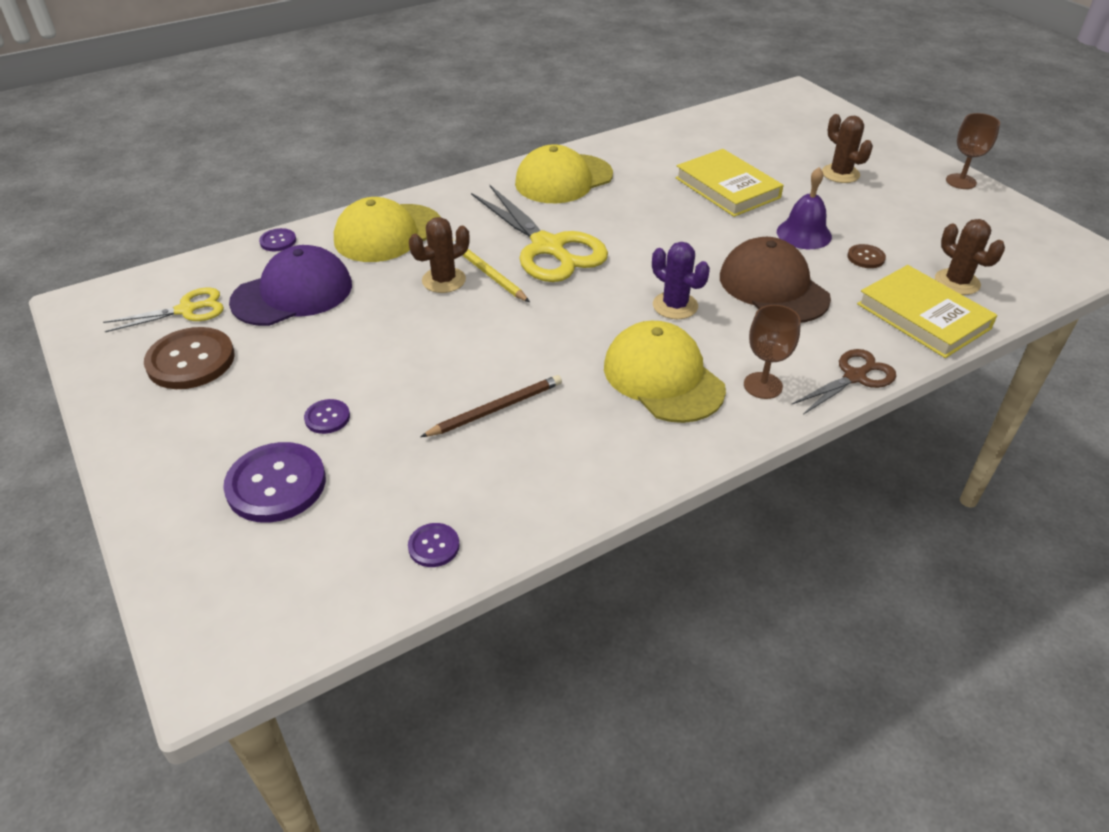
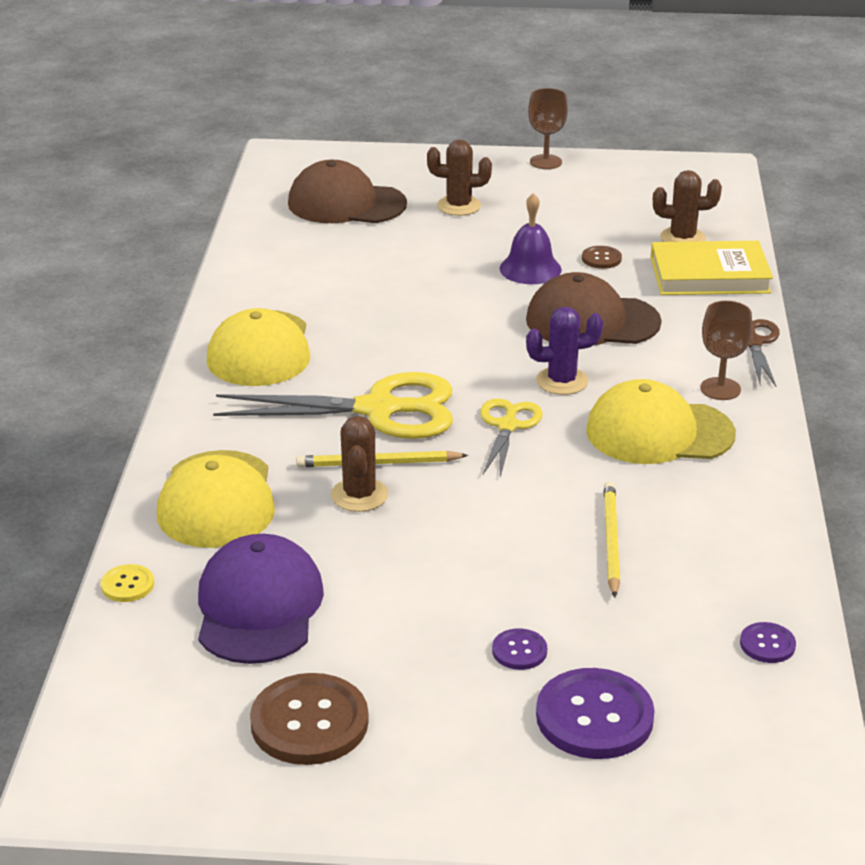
camera: 55 degrees left, 10 degrees down
(186, 310) = (196, 699): yellow scissors -> yellow scissors (507, 426)
(278, 241) = (127, 585): purple button -> yellow button
(496, 409) = (611, 541): brown pencil -> yellow pencil
(727, 188) = (404, 269): yellow book -> none
(774, 136) = (346, 204): none -> brown cap

